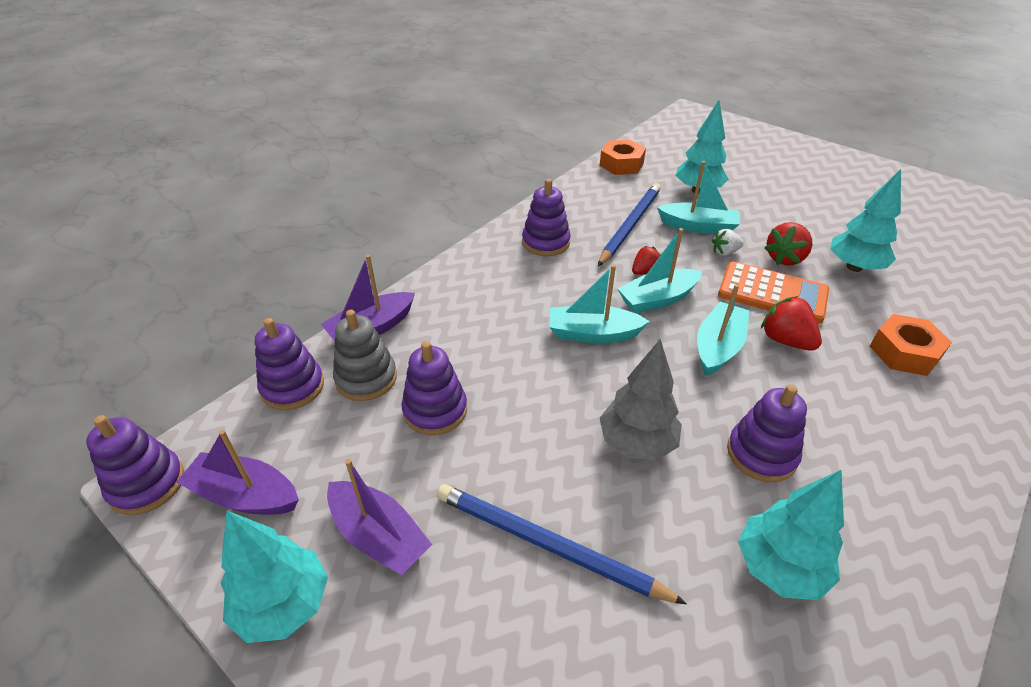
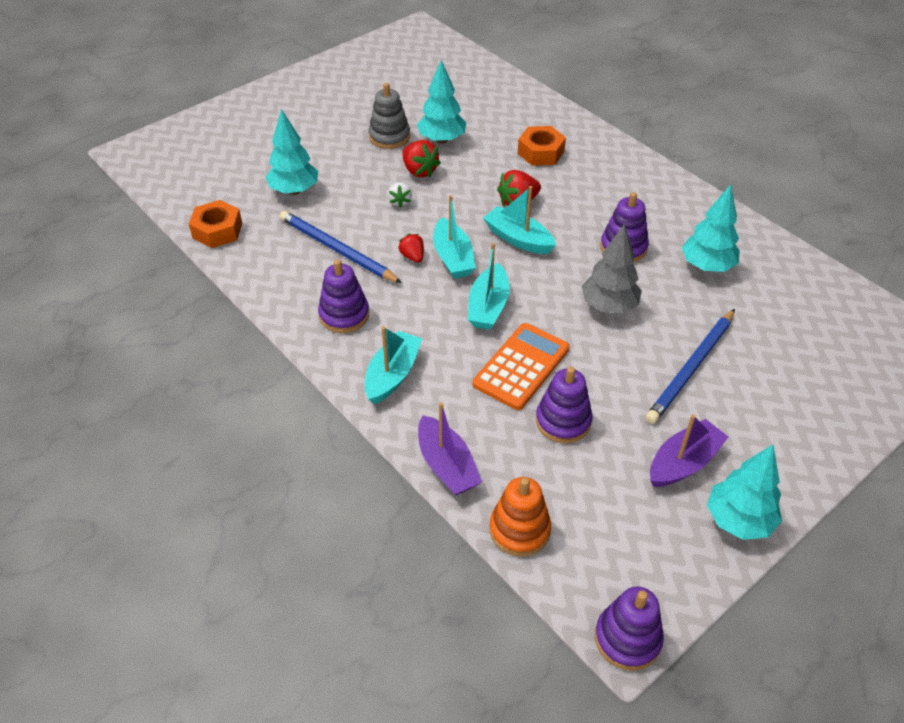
camera: 80 degrees left, 5 degrees up
(245, 495) = (643, 556): purple boat -> none
(292, 387) = (519, 530): purple stacking toy -> orange stacking toy
(366, 378) = (517, 470): grey stacking toy -> grey stacking toy (389, 137)
(698, 227) = (355, 206): turquoise boat -> turquoise boat (392, 375)
(772, 293) = (462, 192): orange calculator -> orange calculator (521, 366)

